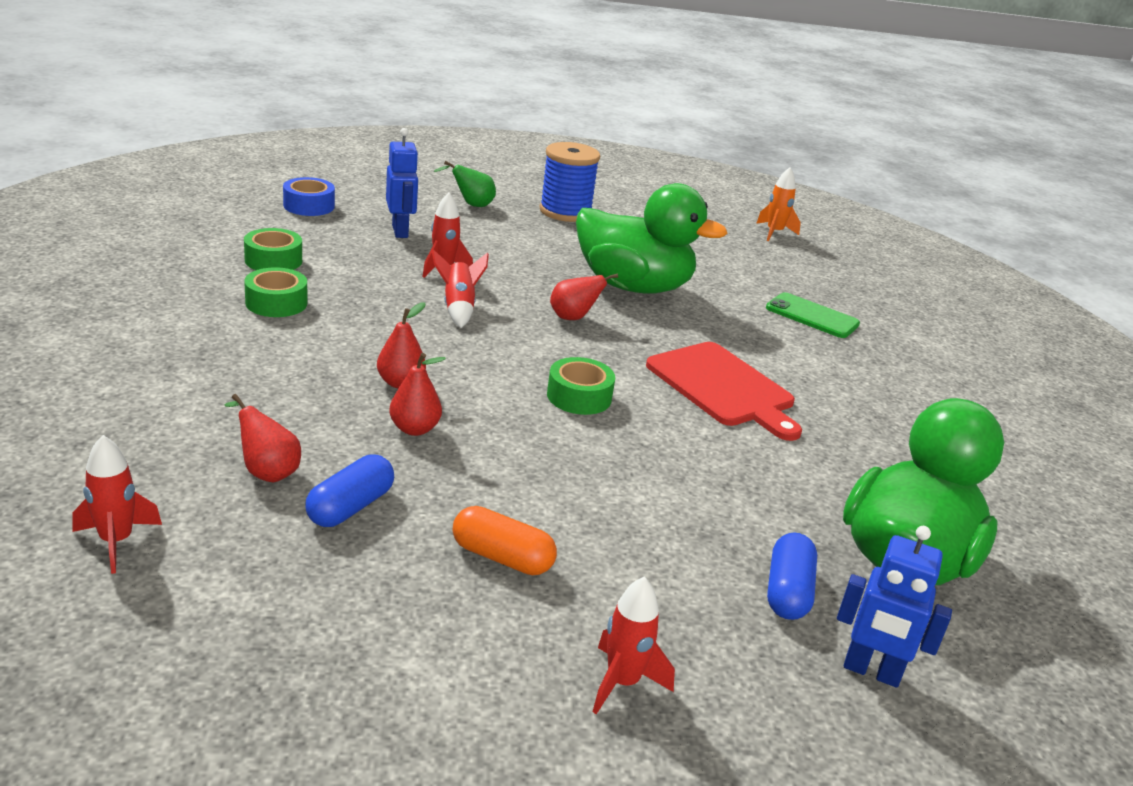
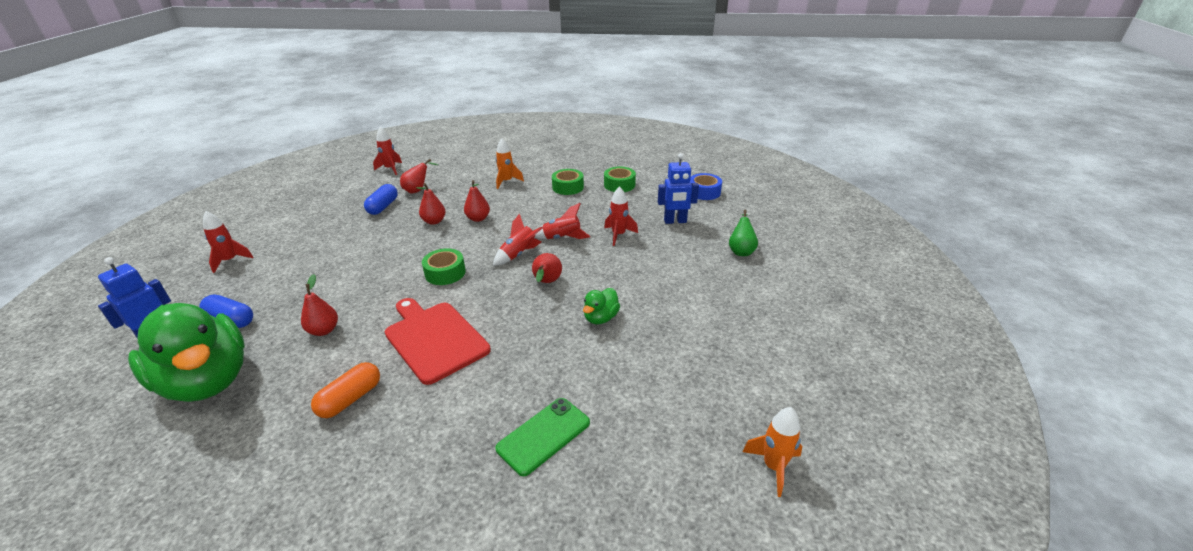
camera: 105 degrees right, 5 degrees up
(239, 363) = (507, 181): none -> orange rocket
(350, 507) = (383, 207): blue capsule -> blue capsule turned 60 degrees clockwise
(502, 557) = (325, 239): orange capsule -> orange capsule (350, 399)
(512, 340) = (519, 254): none -> red rocket
(565, 212) = (752, 298): blue spool -> none
(633, 286) = (601, 318): green duck -> green duck, size x0.42
(723, 387) = (434, 339): red cutting board -> red cutting board turned 75 degrees clockwise
(756, 481) = (324, 330): none -> red pear

